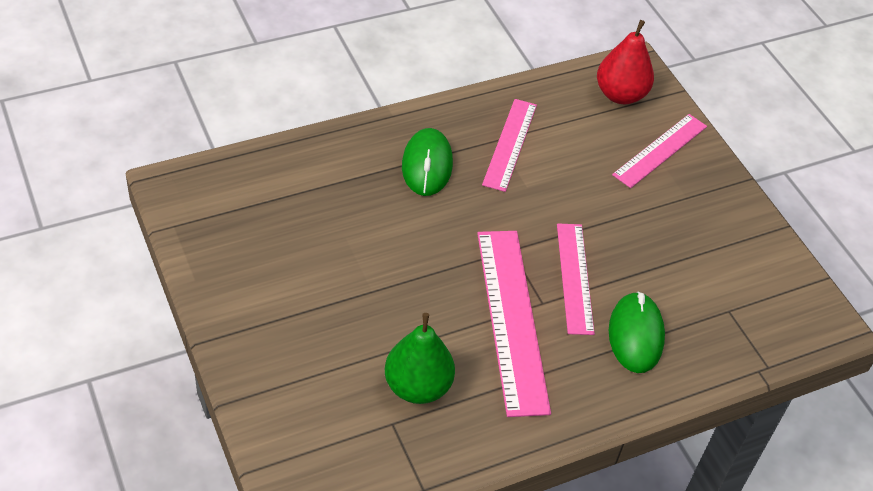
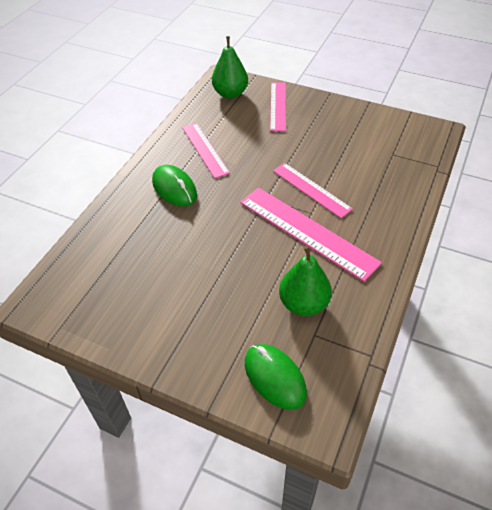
camera: 35 degrees left, 0 degrees up
(620, 95) = (230, 94): red pear -> green pear
(635, 335) = (370, 195): green mouse -> green mouse (274, 377)

